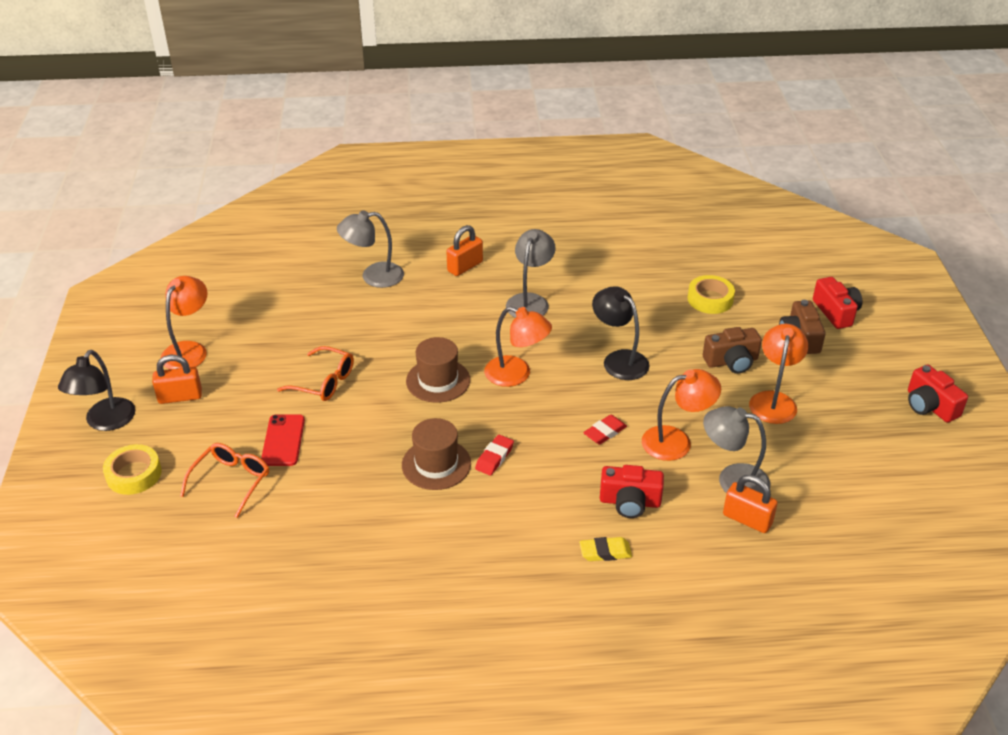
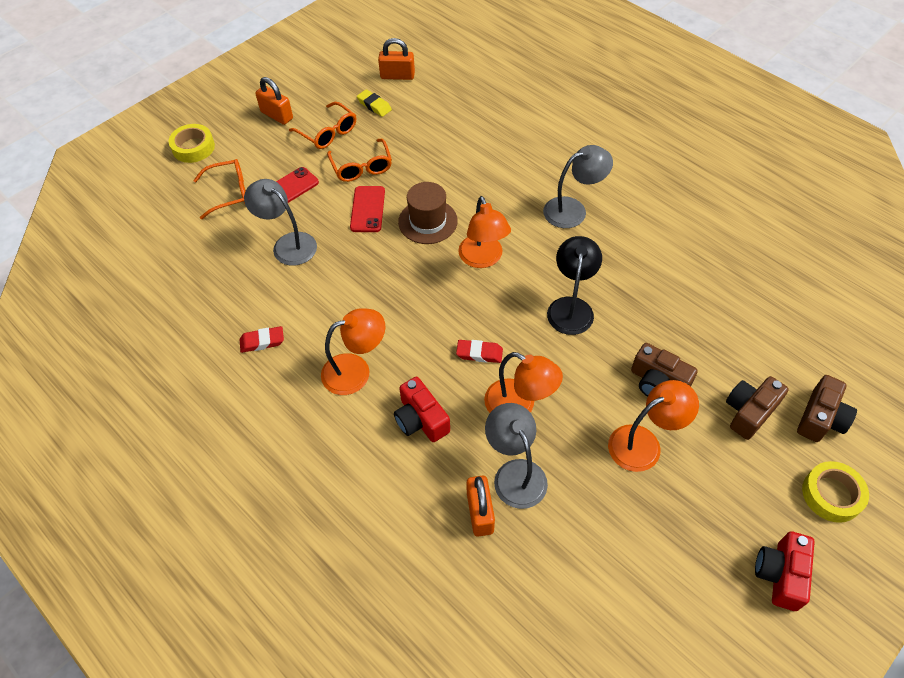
camera: 50 degrees right, 15 degrees up
(105, 422) = (223, 102): black lamp -> none
(189, 350) = (321, 87): orange lamp -> orange lamp (356, 371)
(253, 378) = (328, 133): none -> orange glasses
(373, 276) = (493, 112): grey lamp -> grey lamp (288, 244)
(377, 406) = (367, 209): none -> red phone
(436, 464) = (345, 280): brown hat -> none
(465, 266) = (565, 148): orange padlock -> orange padlock (397, 76)
(494, 458) = (384, 307): red eraser -> red eraser (262, 341)
(605, 552) = (354, 438): yellow eraser -> yellow eraser (374, 105)
(710, 299) = (719, 316): yellow tape -> yellow tape (831, 494)
(836, 312) = (821, 418): red camera -> brown camera

